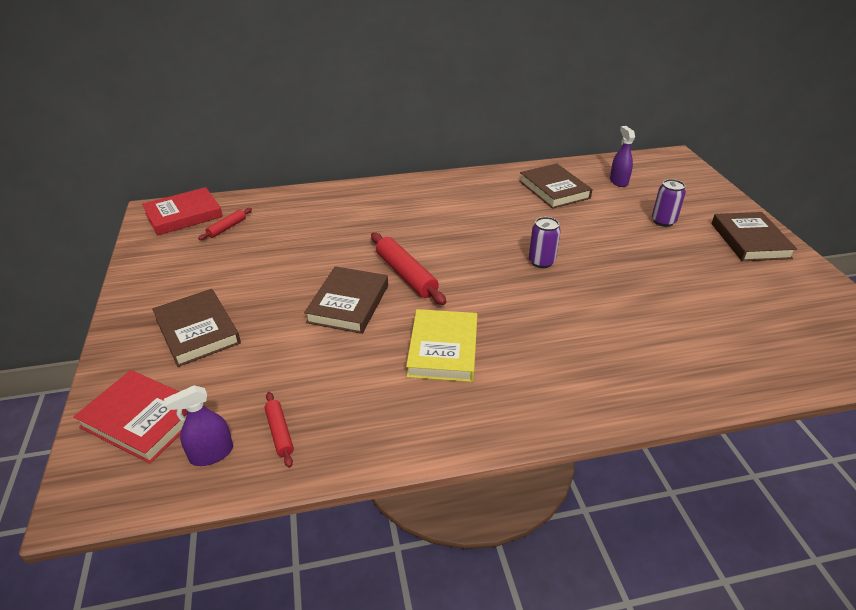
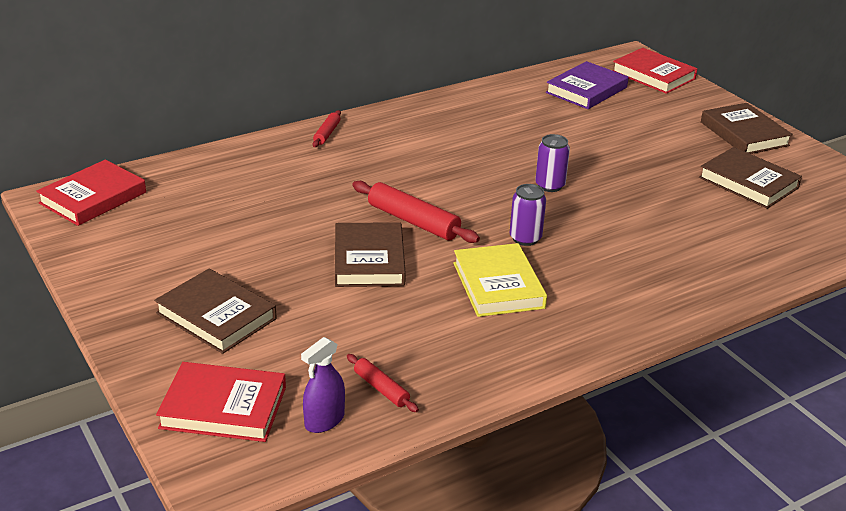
camera: 20 degrees left, 5 degrees down
(227, 228) = (162, 204): red rolling pin -> red rolling pin (327, 133)
(554, 190) = (521, 108): brown book -> brown book (748, 183)
(618, 181) = (586, 90): purple spray bottle -> purple book
(663, 221) = (652, 126): purple can -> purple can (525, 238)
(685, 176) = (653, 75): none -> red book

